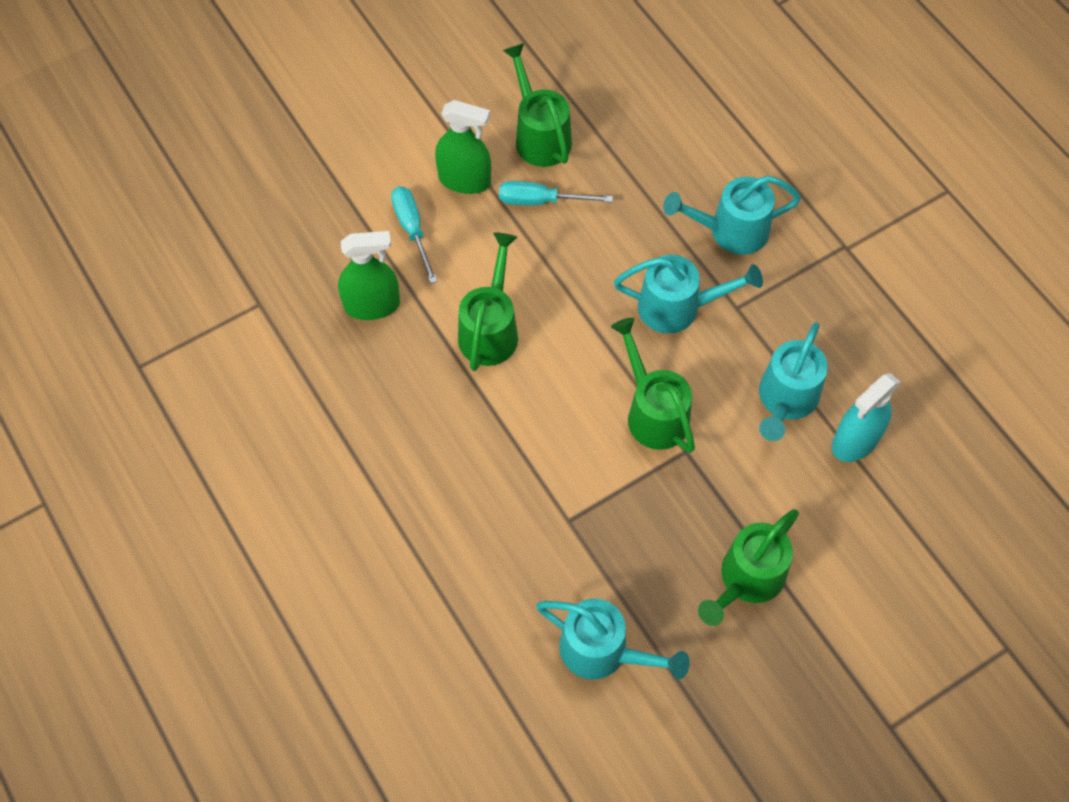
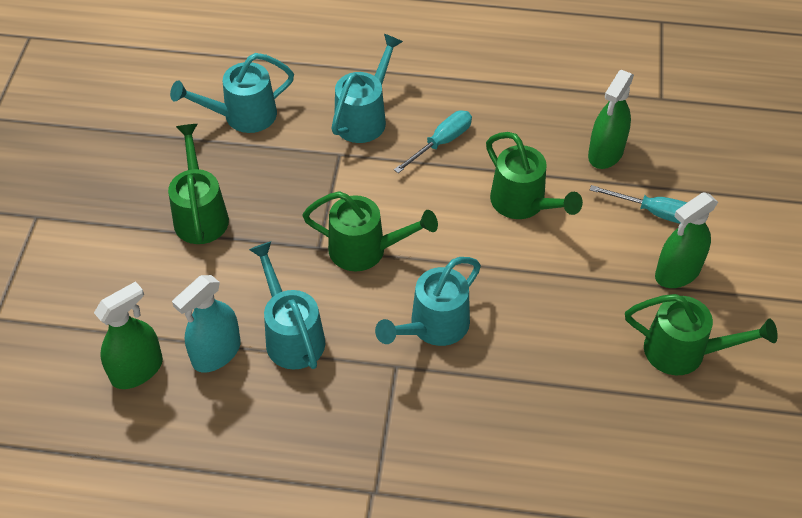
camera: 130 degrees right, 10 degrees down
(541, 201) = (614, 308): turquoise screwdriver -> turquoise screwdriver (441, 142)
(730, 231) = (468, 416): turquoise watering can -> turquoise watering can (365, 117)
(855, 441) = (216, 353): turquoise spray bottle -> turquoise spray bottle turned 135 degrees counterclockwise
(928, 485) = (137, 370): none -> green spray bottle

